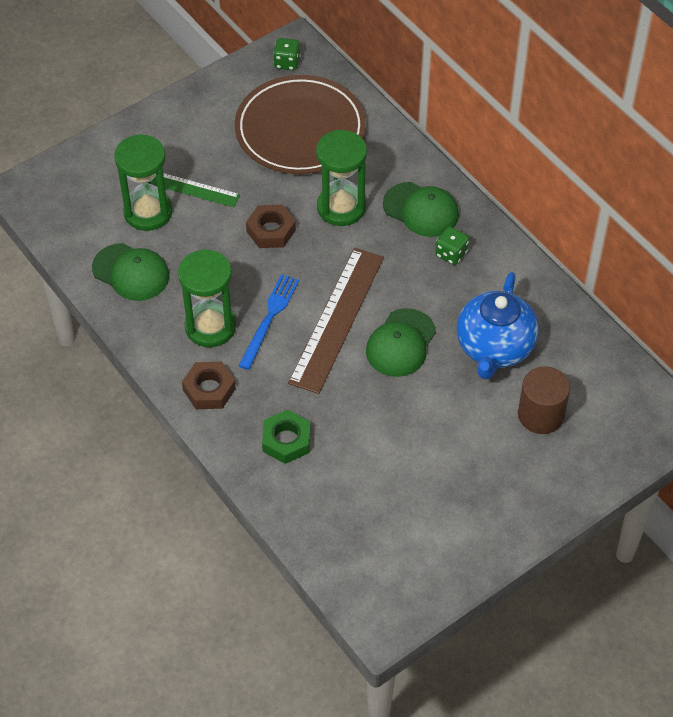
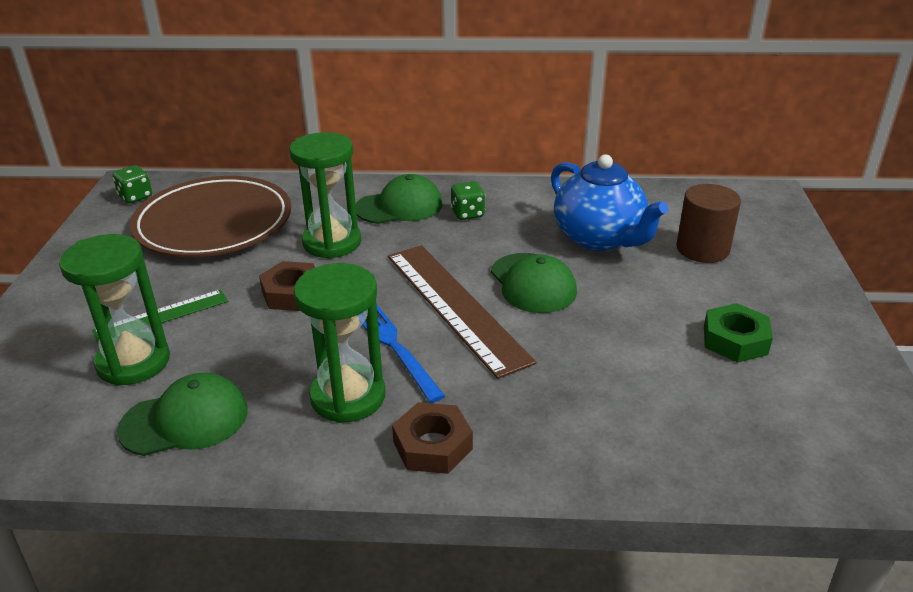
camera: 50 degrees left, 20 degrees down
(286, 440) = (575, 420): green nut -> green nut (735, 340)

